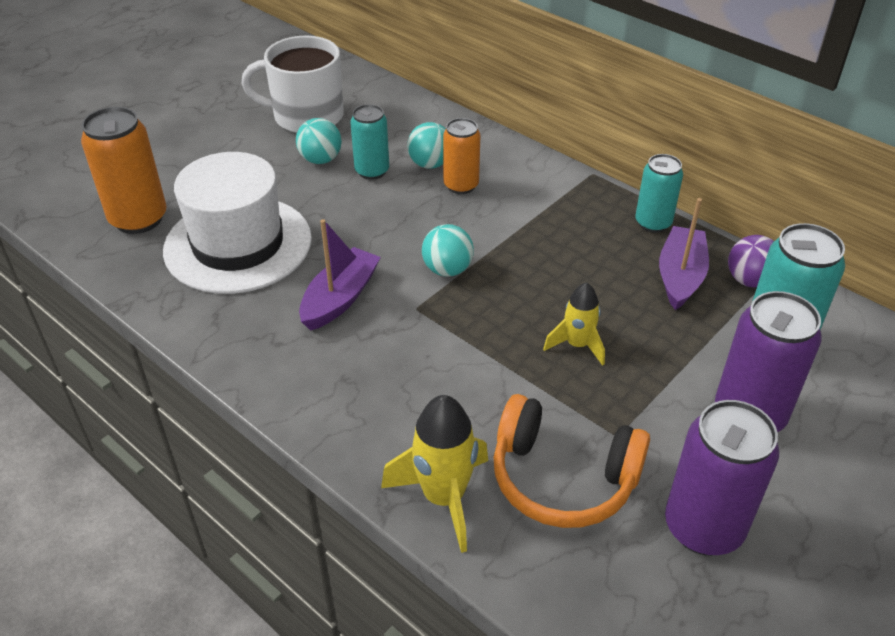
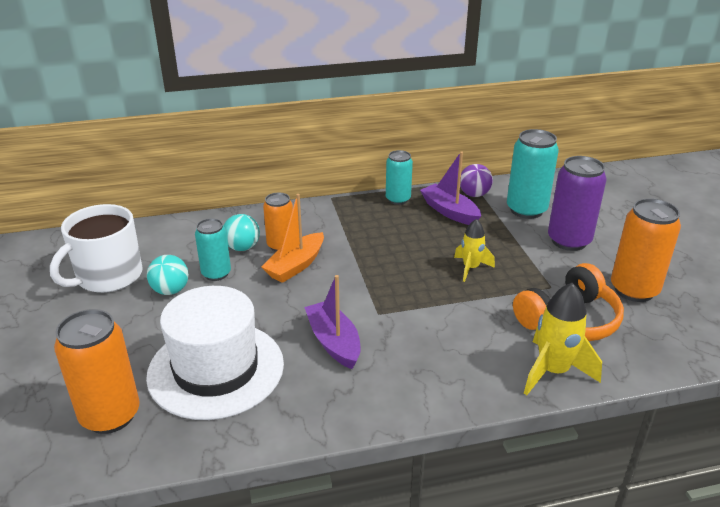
camera: 55 degrees left, 10 degrees down
(438, 212) = (296, 265): none -> orange boat
(447, 269) = (356, 285): turquoise ball -> none
(703, 527) = (634, 290): purple can -> orange can

